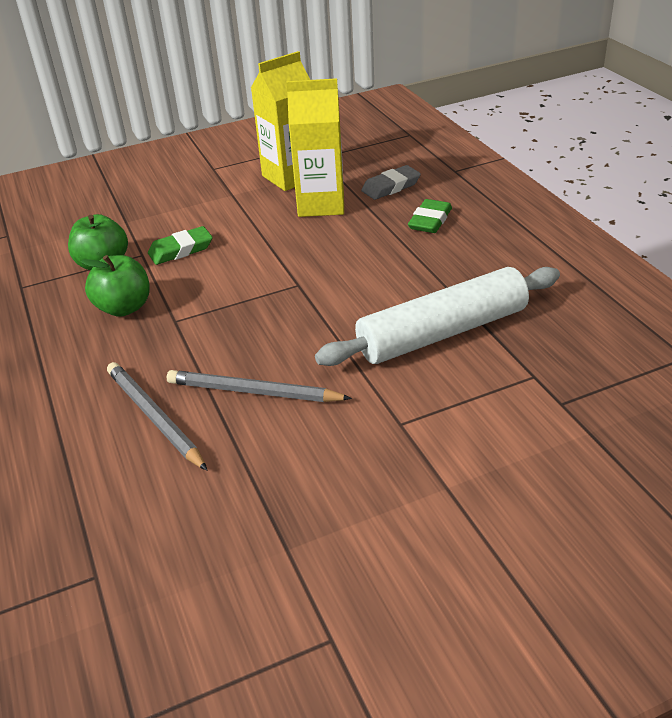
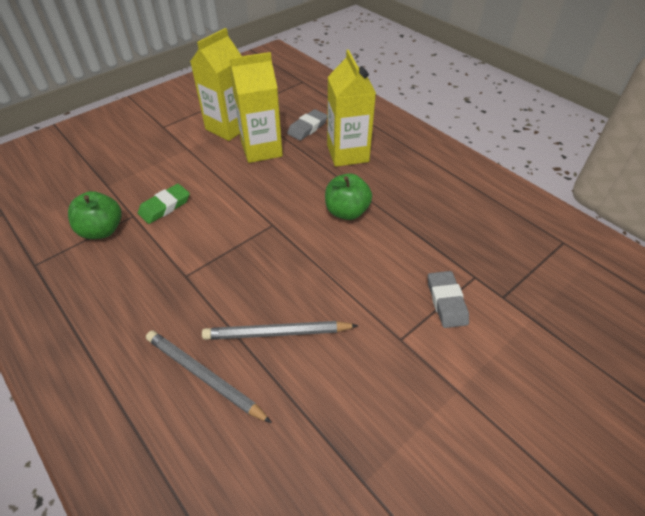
camera: 20 degrees left, 10 degrees up
(124, 308) = (136, 270): green apple -> green apple (347, 212)
(430, 220) = (347, 153): green eraser -> yellow carton
(442, 333) = (397, 250): white rolling pin -> none
(480, 395) = (446, 301): none -> grey eraser

